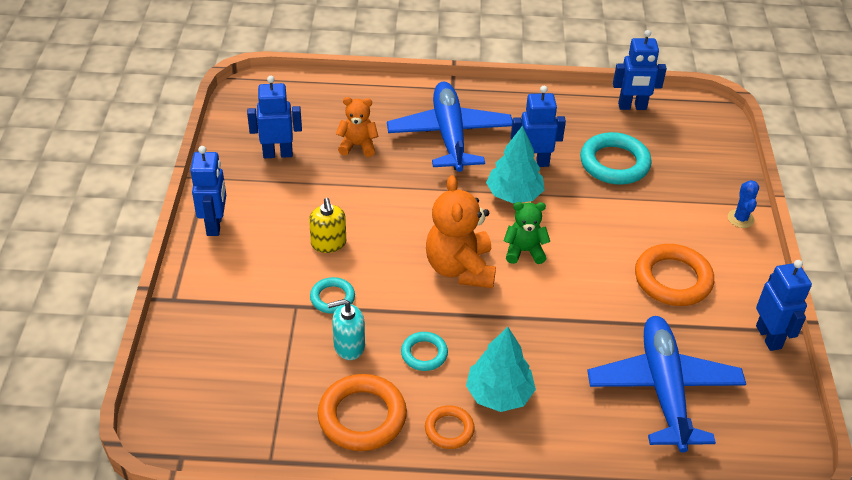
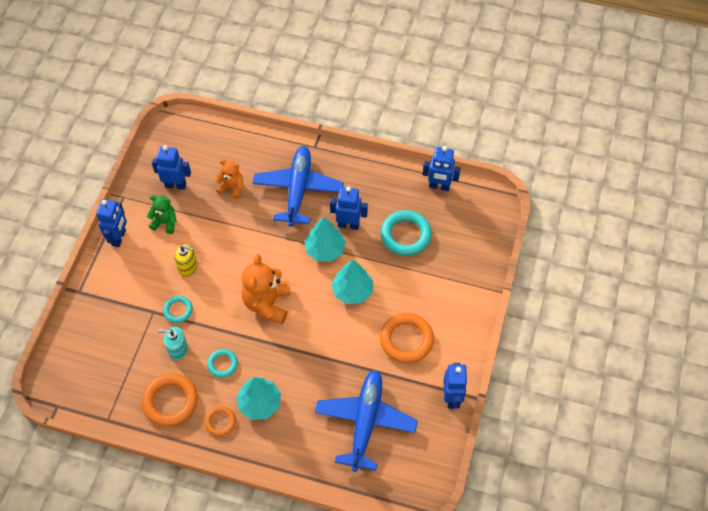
camera: 15 degrees right, 15 degrees up
(328, 243) = (188, 267): yellow soap dispenser -> yellow soap dispenser turned 75 degrees counterclockwise
(524, 251) = (315, 298): green teddy bear -> green teddy bear (165, 222)
(572, 235) = (352, 290): none -> turquoise tree
(740, 219) = (475, 299): blue cactus -> none

